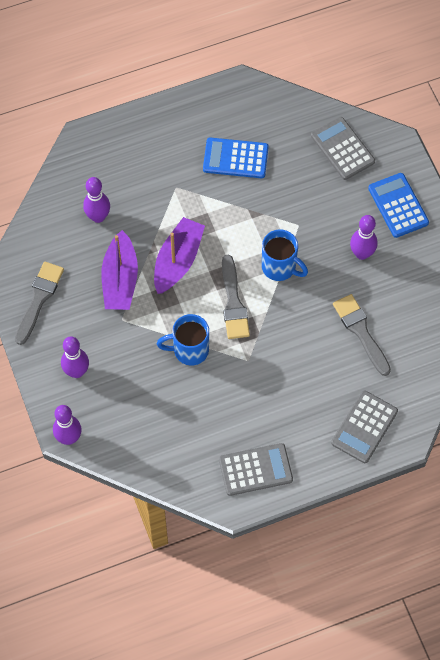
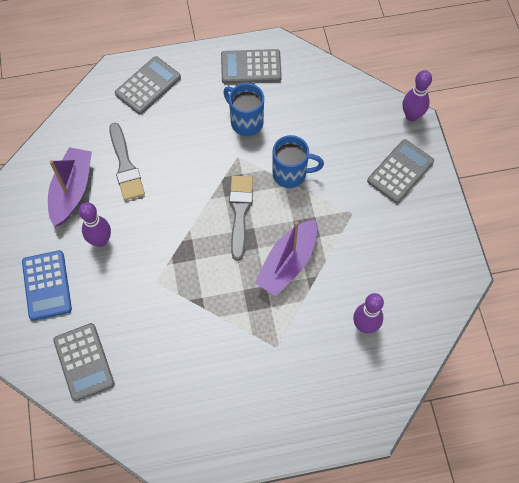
camera: 170 degrees left, 0 degrees up
(39, 299) = (433, 246): grey brush -> none
(76, 371) = (400, 171): purple bowling pin -> grey calculator
(120, 279) = (349, 253): purple boat -> purple boat (72, 191)
(235, 158) = (204, 370): blue calculator -> none
(280, 267) = (186, 240): blue mug -> blue mug (245, 122)

